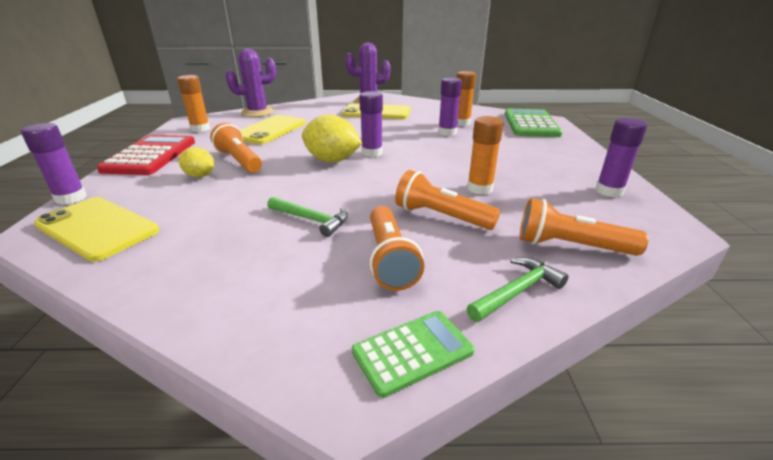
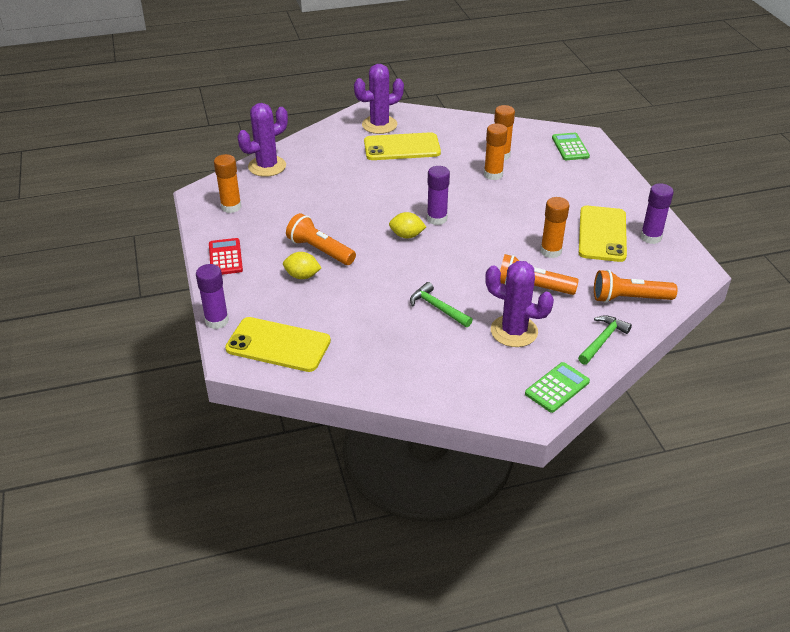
camera: 15 degrees left, 10 degrees up
(151, 156) = (225, 257): red calculator -> red calculator, size x0.59
(270, 130) = (309, 198): yellow phone -> yellow phone (602, 234)
(311, 220) = (437, 307): green hammer -> green hammer turned 150 degrees counterclockwise
(332, 160) = (407, 235): yellow lemon -> yellow lemon, size x0.60
(389, 259) = (514, 331): orange flashlight -> purple cactus
(447, 132) = (493, 175): purple glue stick -> orange glue stick
(530, 124) = (570, 147): green calculator -> green calculator, size x0.59

